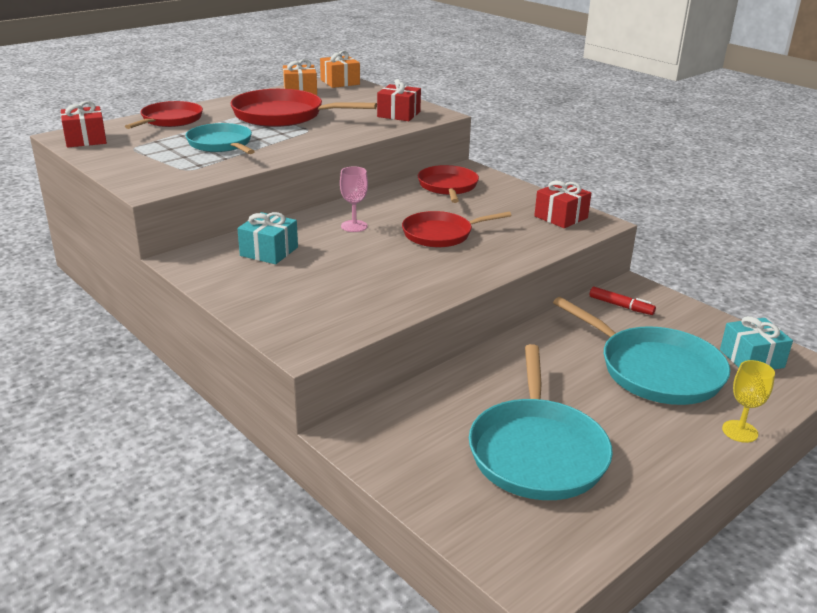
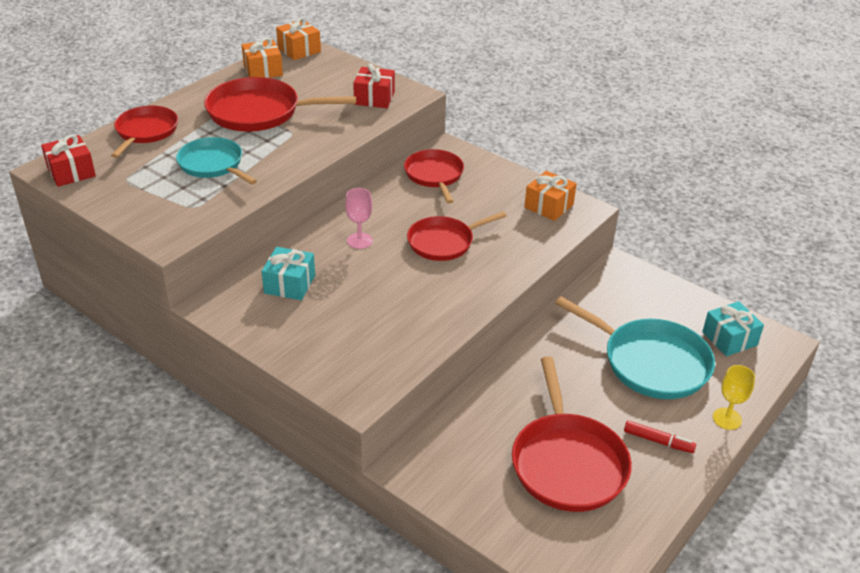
camera: 10 degrees left, 10 degrees up
(537, 452) = (567, 463): turquoise pan -> red pan
(561, 217) = (549, 206): red gift -> orange gift
(621, 306) = (611, 291): red marker -> red marker (658, 441)

